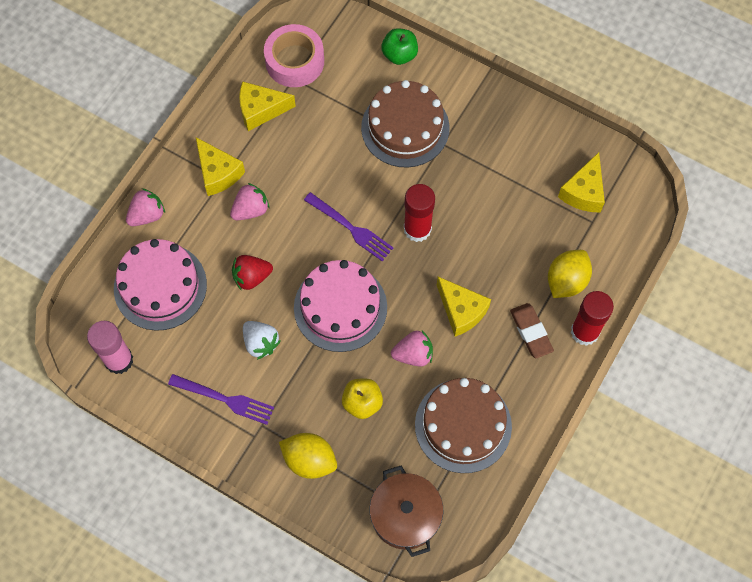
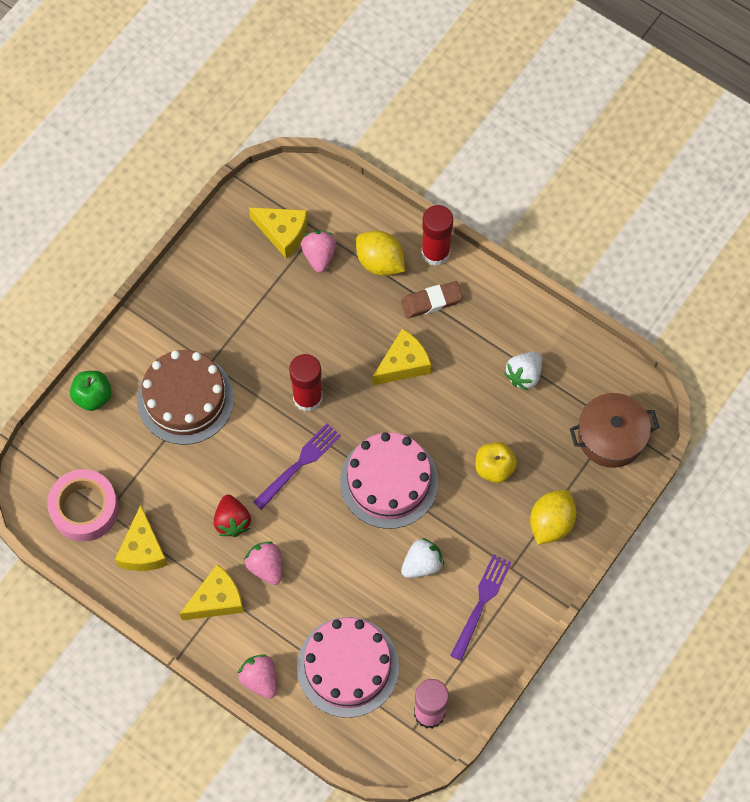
camera: 85 degrees left, 0 degrees up
(251, 277) = (346, 569): red strawberry -> red strawberry (232, 521)
(413, 354) = (446, 414): pink strawberry -> pink strawberry (319, 256)
(463, 425) = (524, 375): brown cake -> white strawberry

